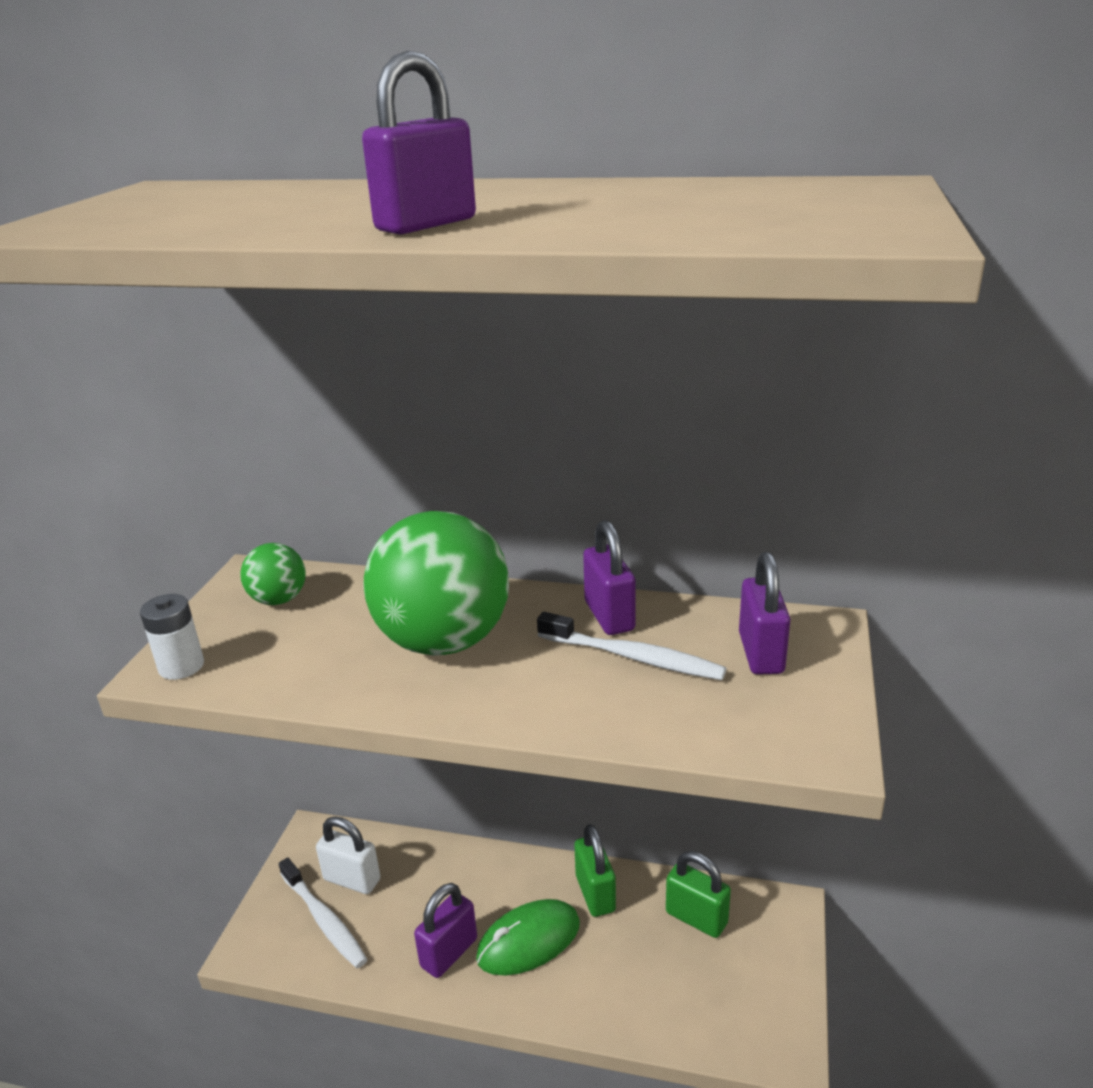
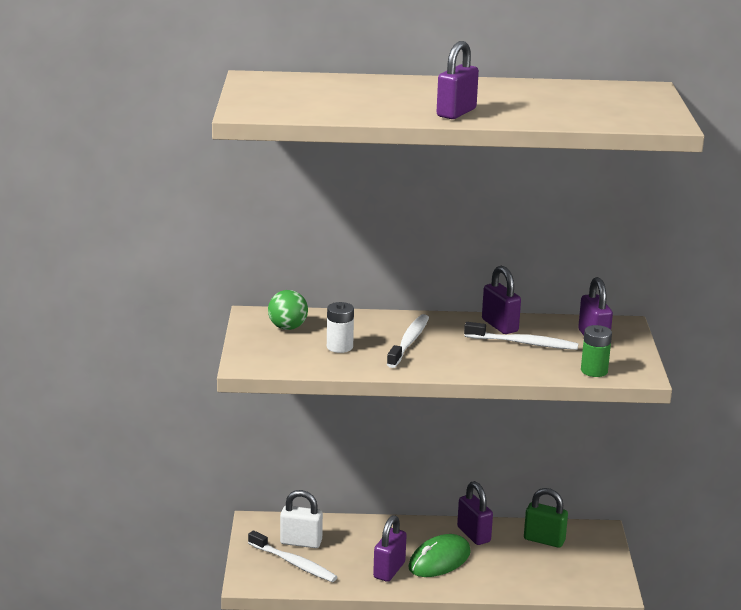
camera: 15 degrees left, 5 degrees down
(181, 666) = (257, 361): white battery -> white battery (339, 347)
(444, 641) = (409, 342): green ball -> white toothbrush
(595, 893) = (473, 534): green padlock -> purple padlock
(738, 734) = (594, 371): none -> green battery

